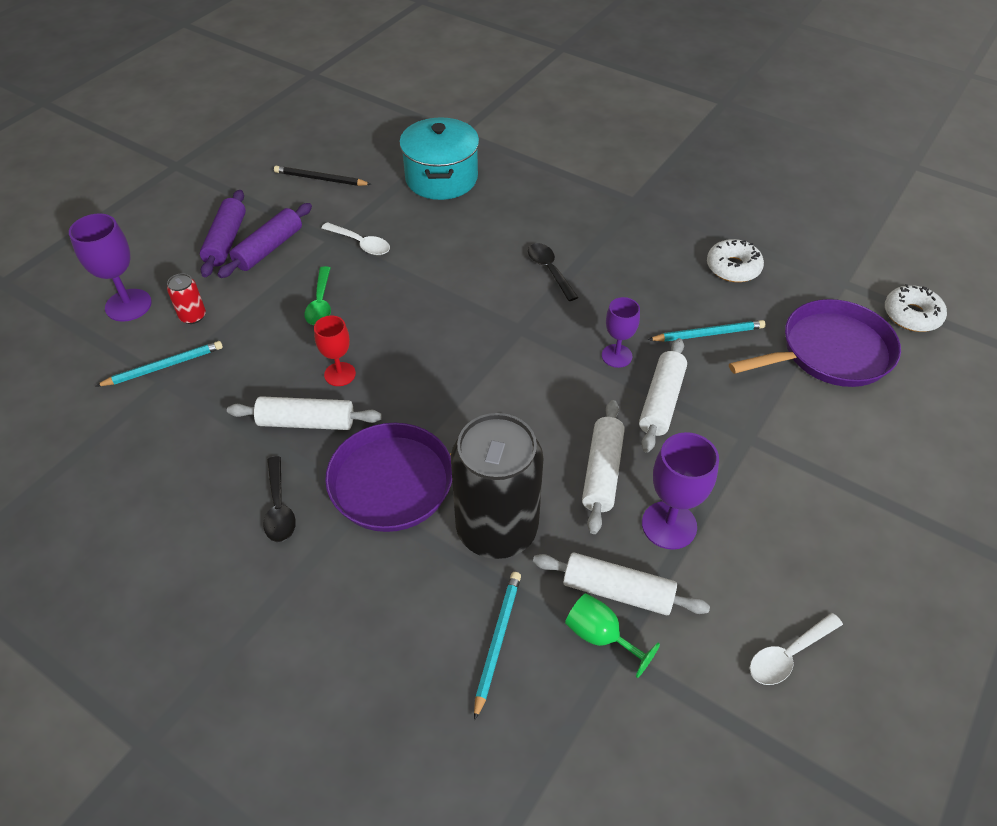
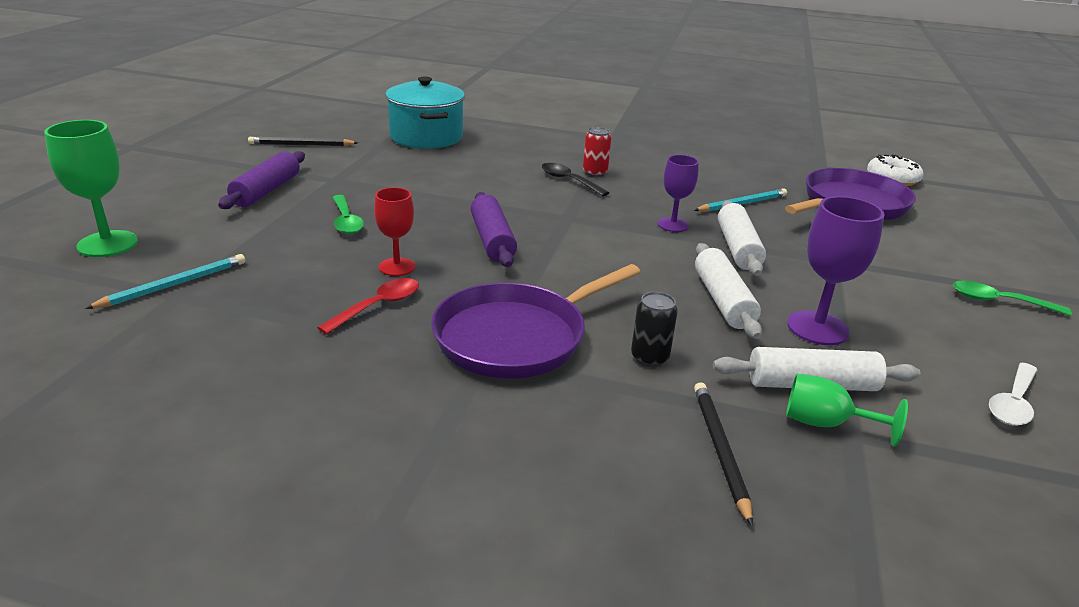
camera: 20 degrees left, 20 degrees down
(128, 305) = (107, 244): purple goblet -> green goblet
(193, 316) = (196, 244): red can -> red can (595, 173)
(226, 241) = (213, 190): purple rolling pin -> purple rolling pin (492, 240)
(279, 508) = (382, 380): black spoon -> none
(307, 422) = (378, 306): white rolling pin -> red spoon
(361, 244) = (368, 180): white spoon -> none
(497, 529) = (649, 357): black can -> black can, size x0.40
(497, 641) = (719, 450): turquoise pencil -> black pencil
(733, 267) = (729, 166): white donut -> none
(881, 528) = (999, 301): none -> green spoon

